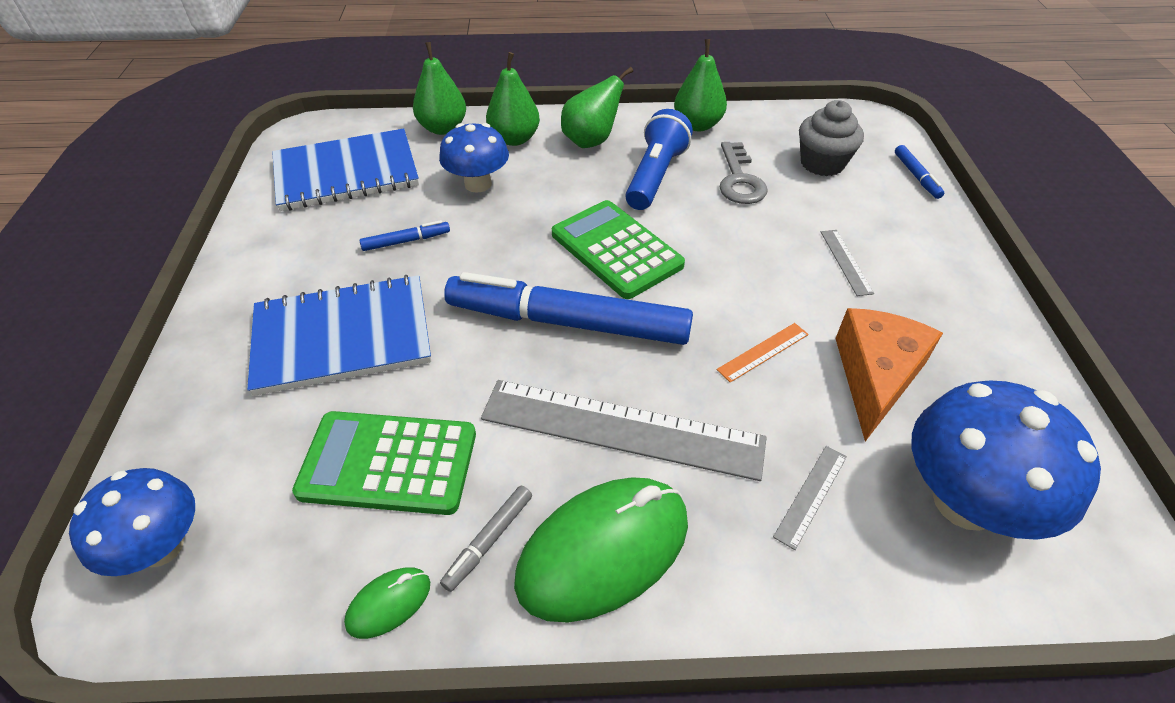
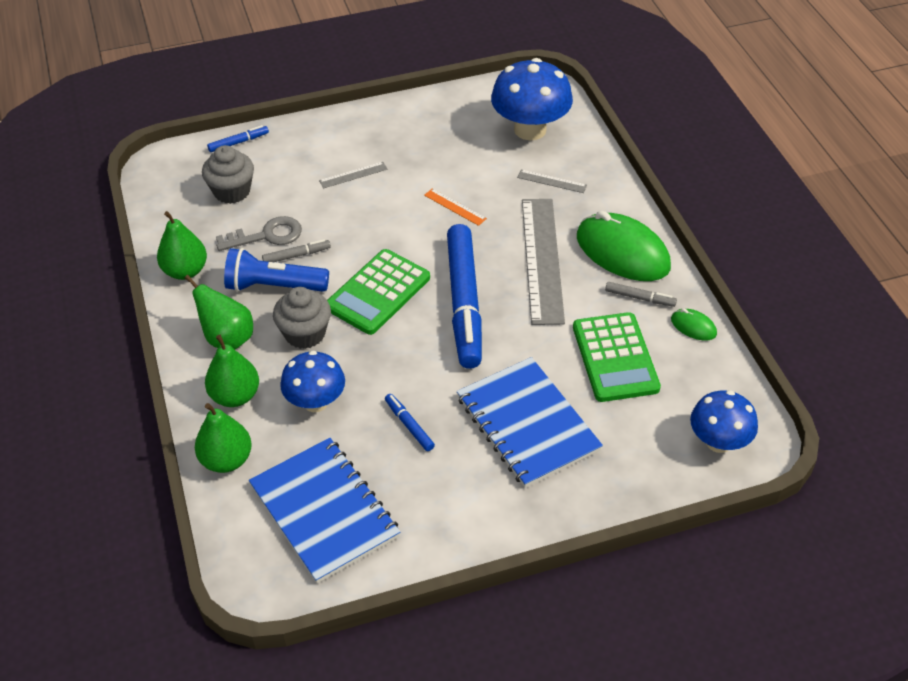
camera: 105 degrees left, 0 degrees up
(575, 188) = (305, 334): none -> grey cupcake
(700, 197) = (296, 255): none -> grey marker
(875, 376) = (456, 160): orange cheese -> none

